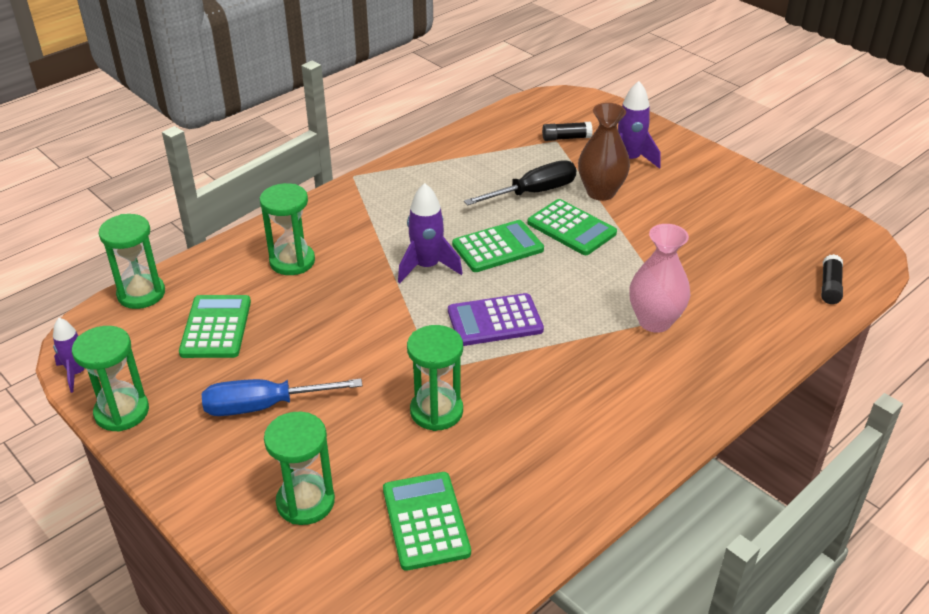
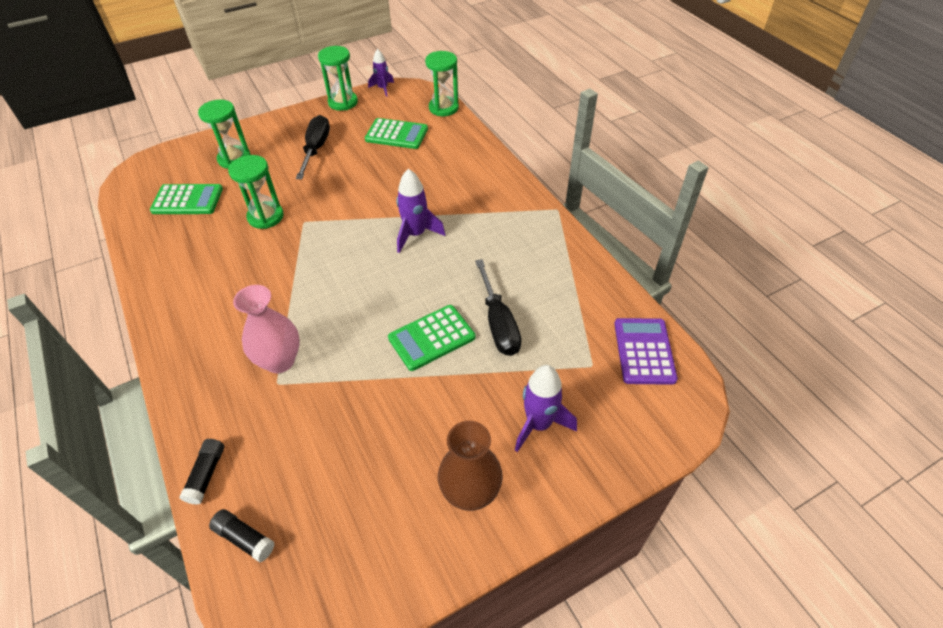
camera: 105 degrees right, 10 degrees up
(263, 406) = (316, 148): blue screwdriver -> black screwdriver
(292, 261) = (451, 169): green hourglass -> none
(495, 321) = (335, 261): purple calculator -> purple calculator (644, 351)
(498, 247) = (423, 280): green calculator -> none
(566, 138) = (596, 376): black glue stick -> black glue stick (206, 474)
(601, 192) = (483, 378): brown vase -> brown vase (470, 493)

